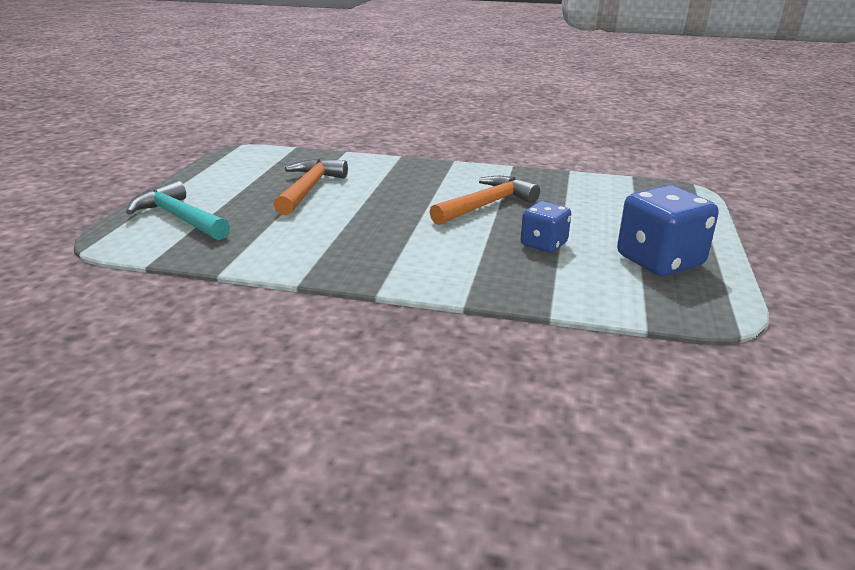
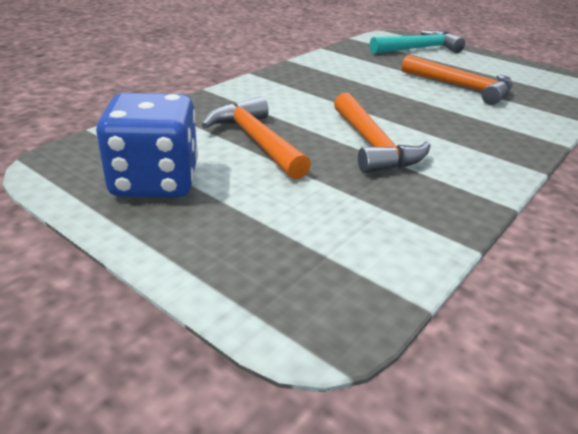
camera: 115 degrees right, 5 degrees up
(543, 244) = (256, 141): blue dice -> orange hammer

